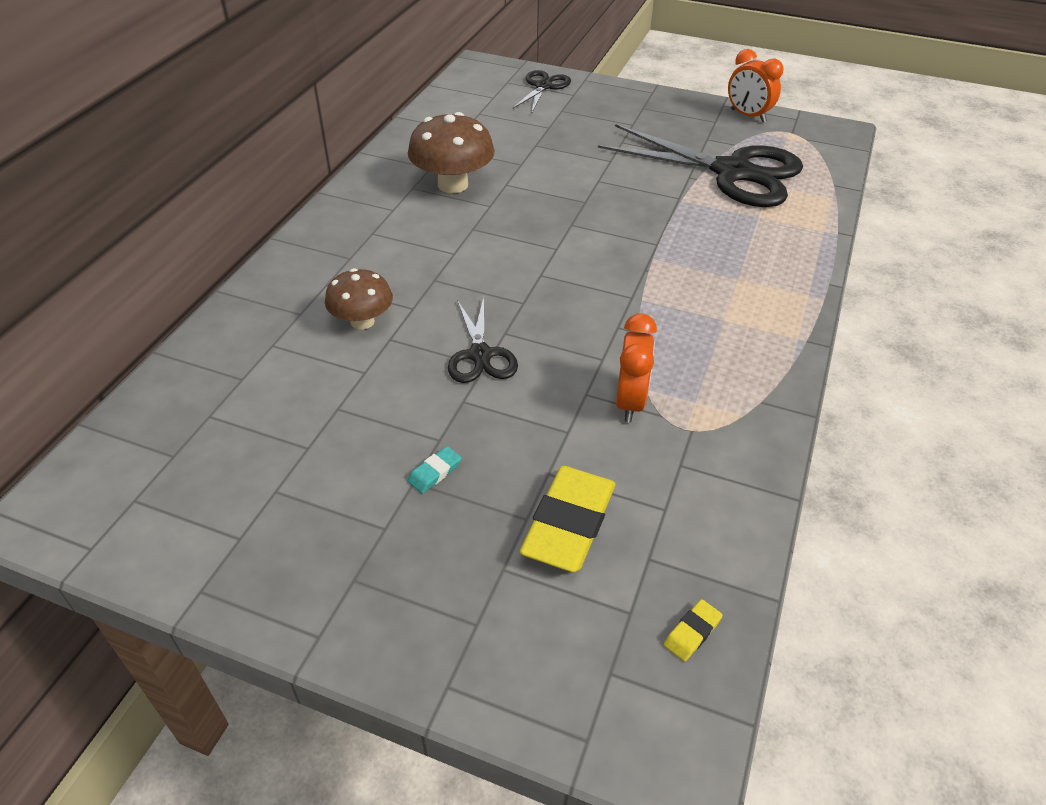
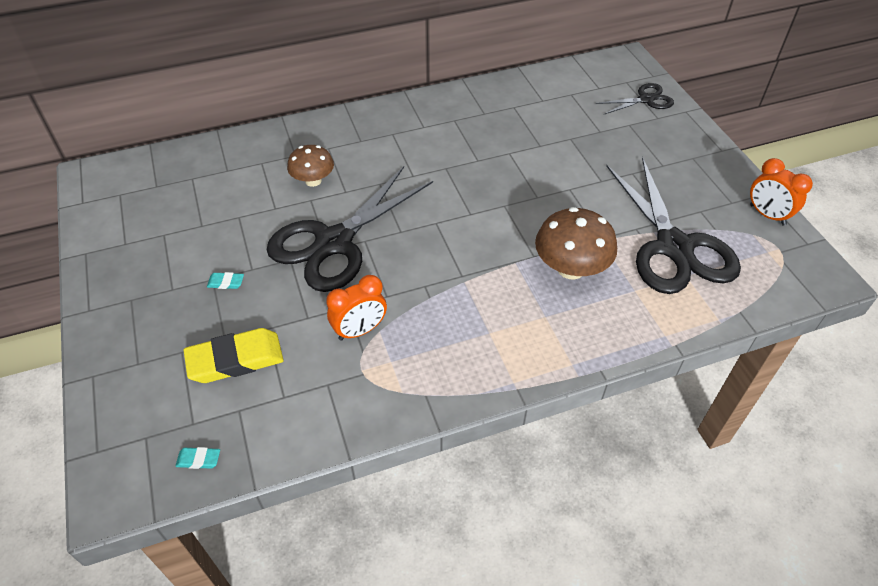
camera: 50 degrees right, 5 degrees up
(453, 184) = (478, 133): brown mushroom -> brown mushroom (571, 268)
(480, 355) = (334, 242): black scissors -> black scissors, size x2.03
(692, 632) = (199, 459): yellow eraser -> turquoise eraser
(748, 116) = (767, 215): orange clock -> orange clock turned 45 degrees counterclockwise

